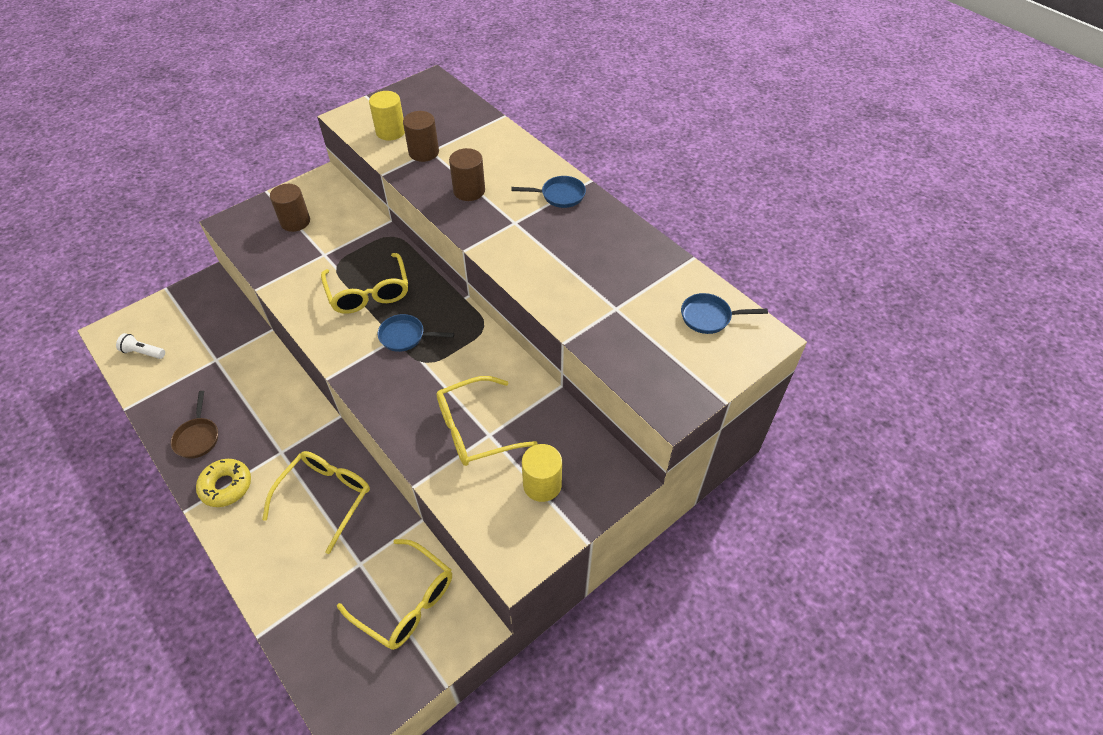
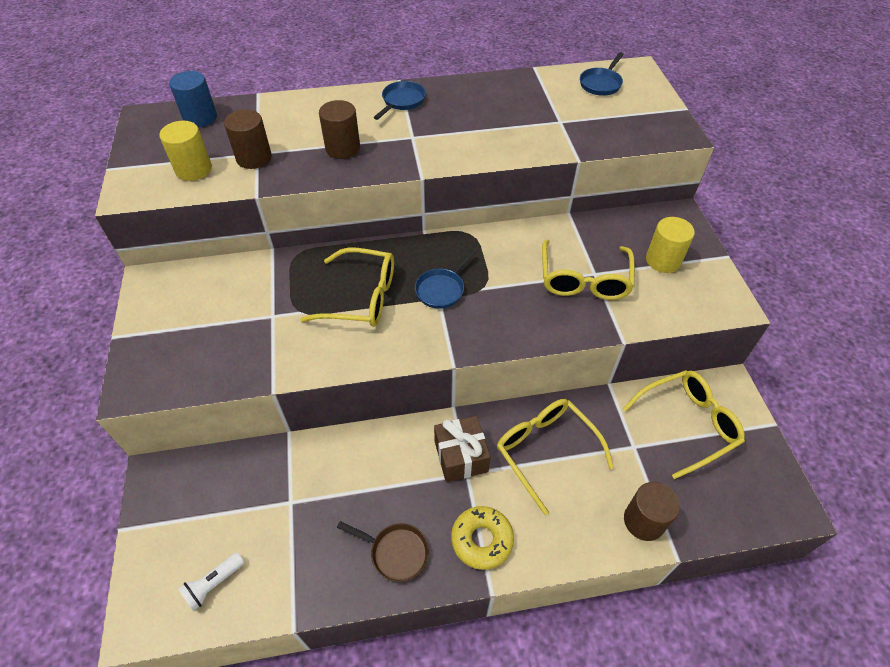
camera: 60 degrees left, 0 degrees up
(295, 222) = (195, 325): brown cylinder -> brown cylinder (644, 521)
(295, 441) = (461, 456): none -> brown gift
(451, 104) = (200, 118): none -> blue cylinder

